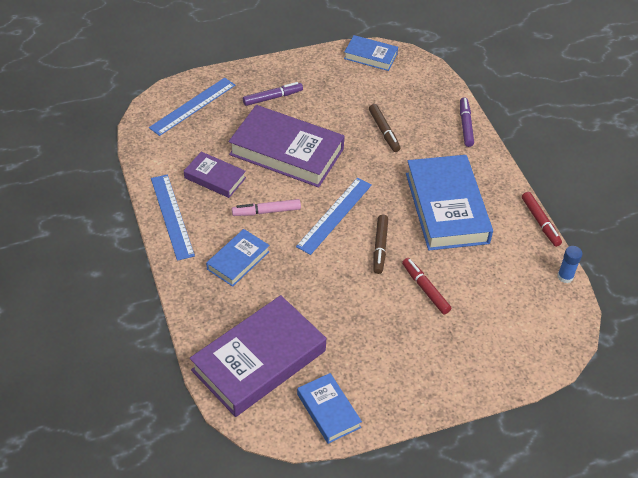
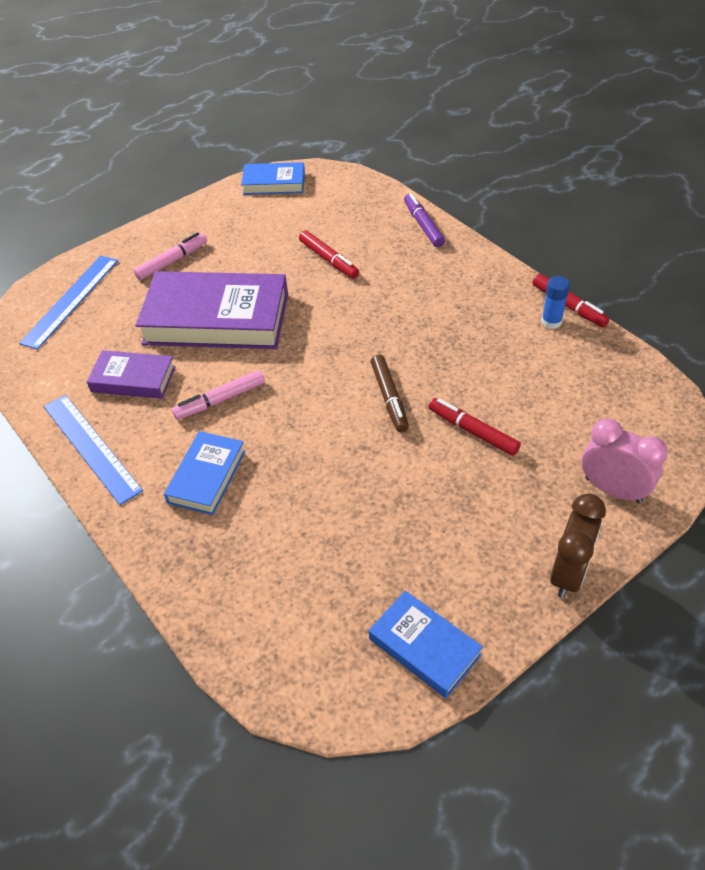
camera: 15 degrees left, 0 degrees up
(259, 361) = (293, 608): purple book -> none
(272, 97) = (172, 261): purple marker -> pink marker
(334, 215) = (312, 376): blue ruler -> none
(384, 131) = (329, 260): brown marker -> red marker
(441, 400) = (569, 573): none -> brown clock
(447, 208) = (449, 324): blue book -> none
(499, 359) = (613, 489): none -> pink clock
(565, 276) = (633, 359): blue glue stick -> blue glue stick (551, 322)

